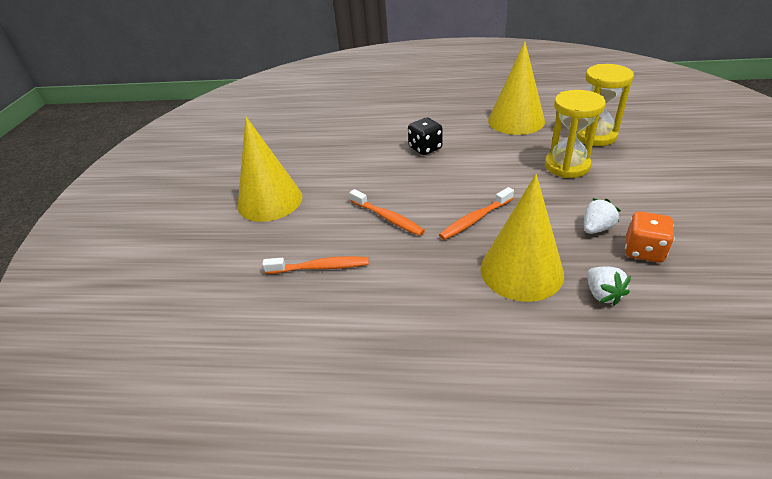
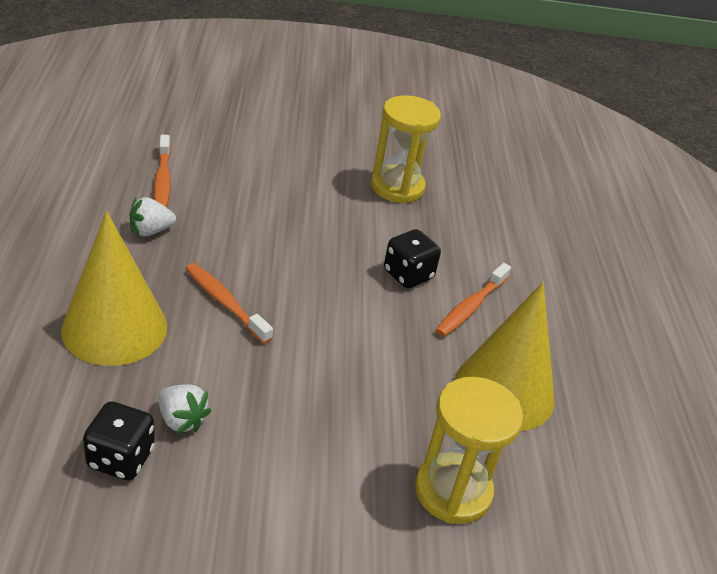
camera: 75 degrees right, 0 degrees up
(270, 201) = (290, 145): yellow cone -> none
(388, 218) = (241, 230): orange toothbrush -> orange toothbrush (470, 307)
(567, 166) = (351, 426): yellow hourglass -> yellow hourglass (397, 187)
(602, 294) = (52, 391): white strawberry -> white strawberry (150, 231)
(643, 251) = (121, 458): orange dice -> black dice

